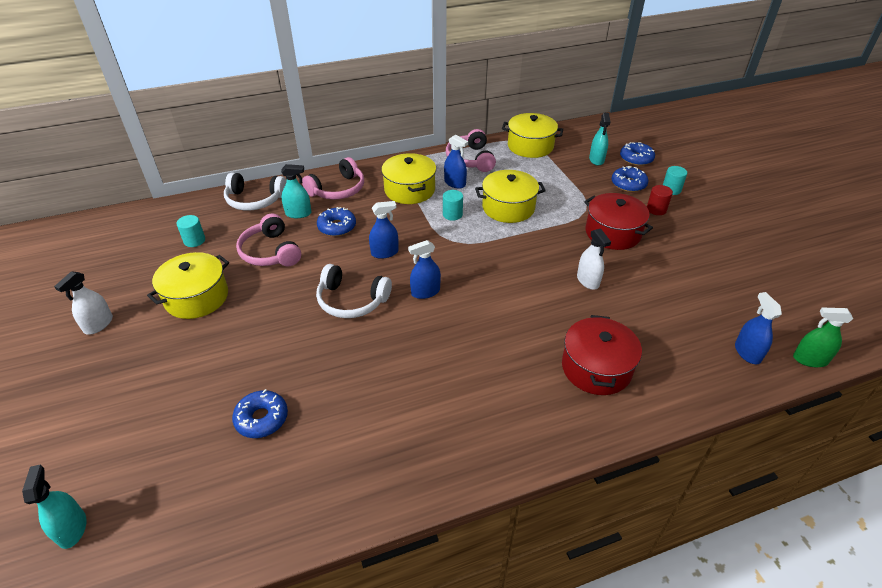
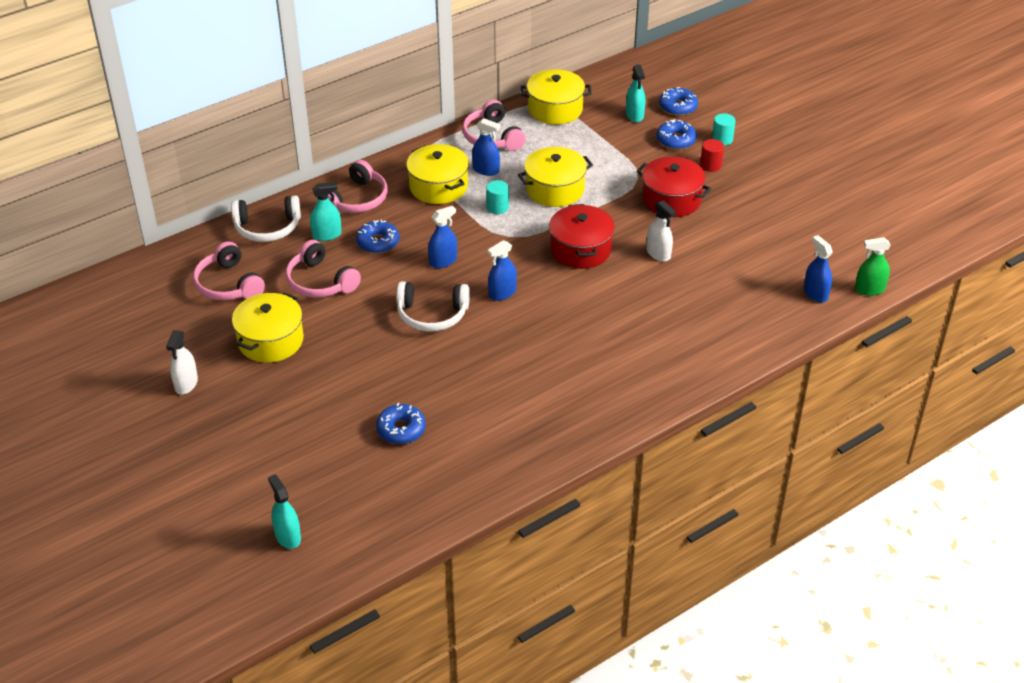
camera: 15 degrees left, 0 degrees up
(194, 240) = (228, 284): turquoise cylinder -> pink headphones
(596, 368) = (685, 332): red pot -> red pot (580, 249)

